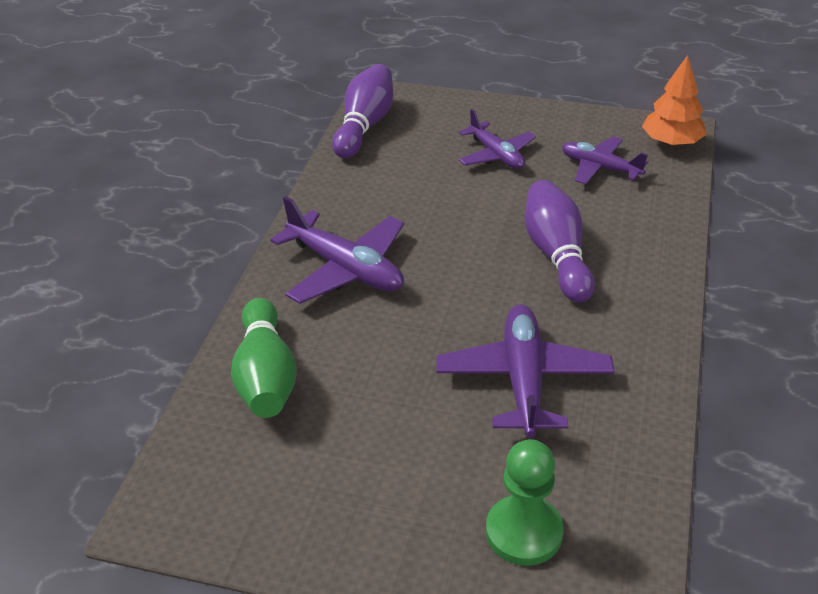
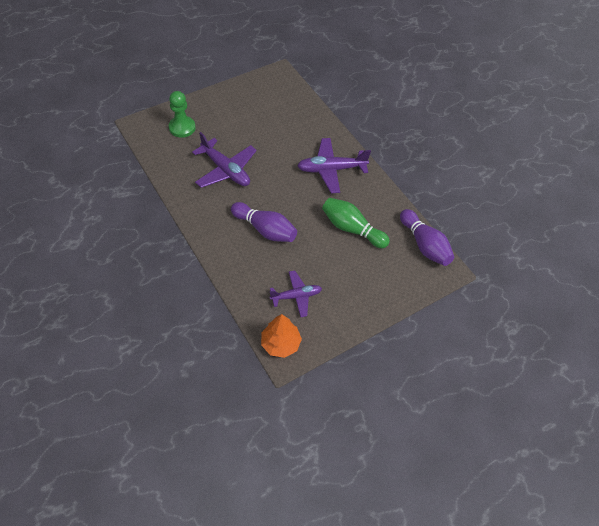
camera: 130 degrees right, 15 degrees up
(266, 376) = (303, 120): green bowling pin -> green bowling pin (352, 229)
(496, 155) = (348, 270): purple plane -> none

